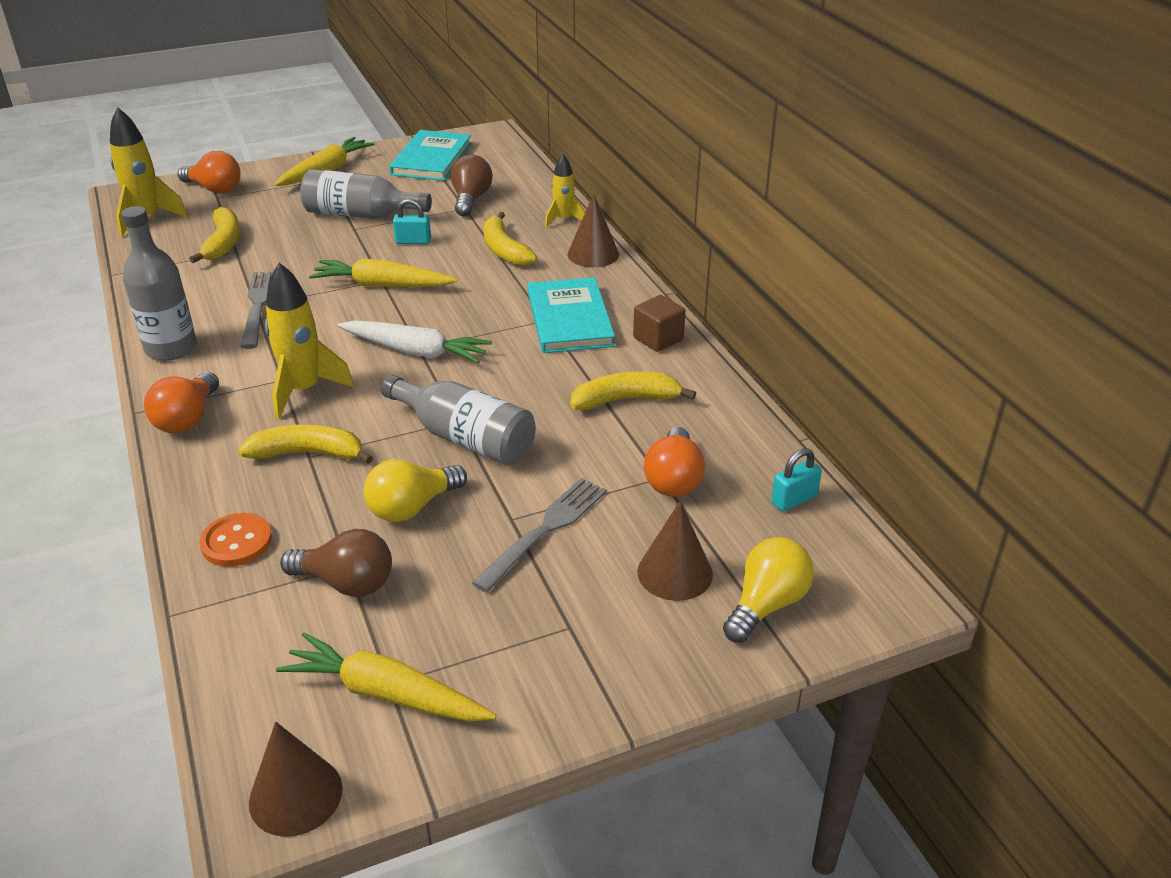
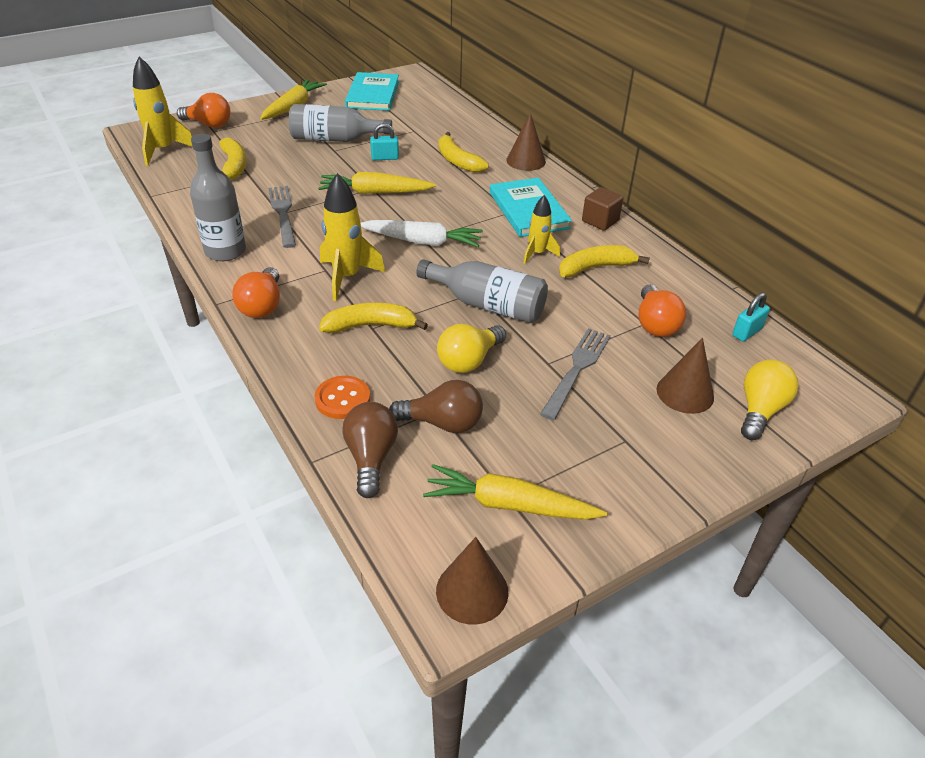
camera: 10 degrees left, 5 degrees up
(470, 199) = (416, 124): brown light bulb -> brown light bulb (371, 457)
(563, 220) = (493, 136): yellow rocket -> yellow rocket (537, 253)

